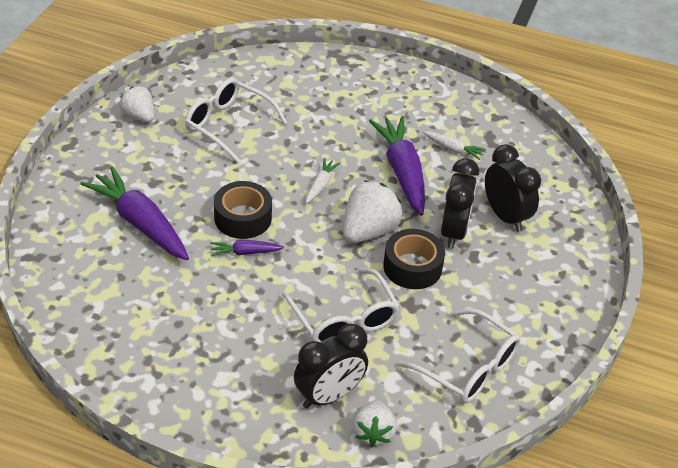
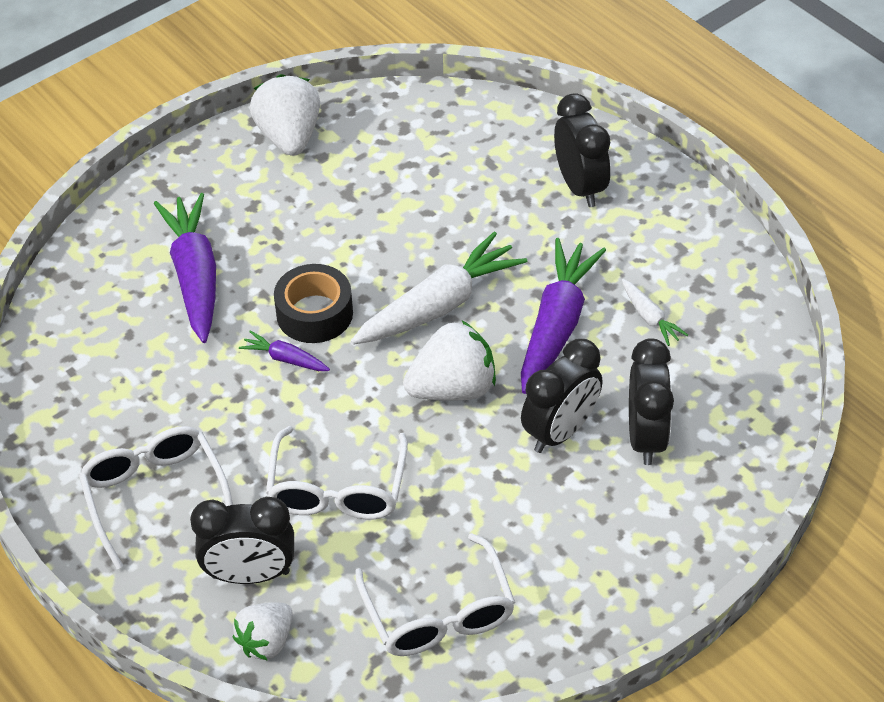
camera: 35 degrees right, 5 degrees up
(139, 116) = (289, 137): white strawberry -> white strawberry, size x1.55
(228, 125) = (385, 184): white glasses -> white glasses (155, 495)
(320, 185) = (439, 305): white carrot -> white carrot, size x2.13
(352, 89) = (580, 187): none -> black clock
(412, 267) = (471, 457): black tape -> none

